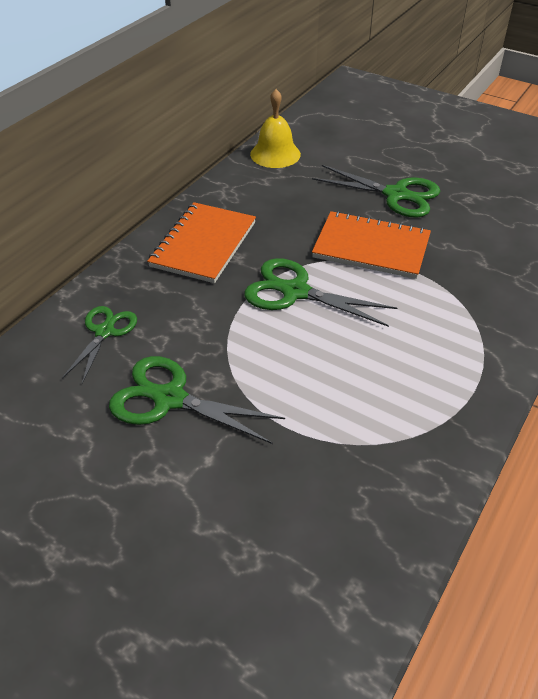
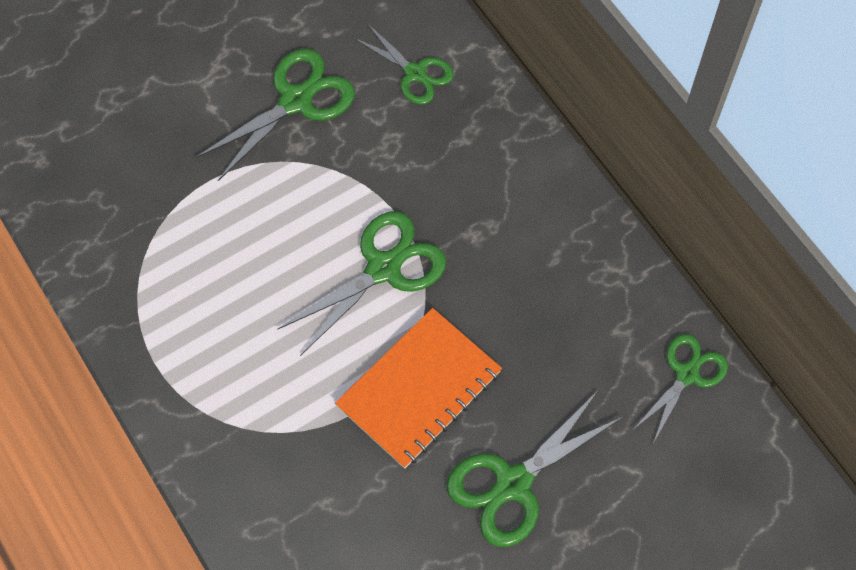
camera: 115 degrees right, 20 degrees up
(203, 244) = (515, 208): orange notebook -> none
(275, 154) = (687, 374): yellow bell -> green scissors

